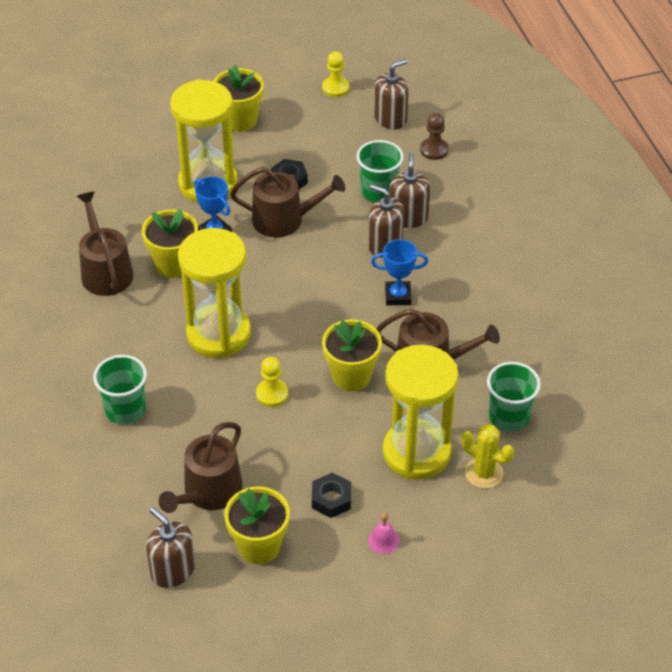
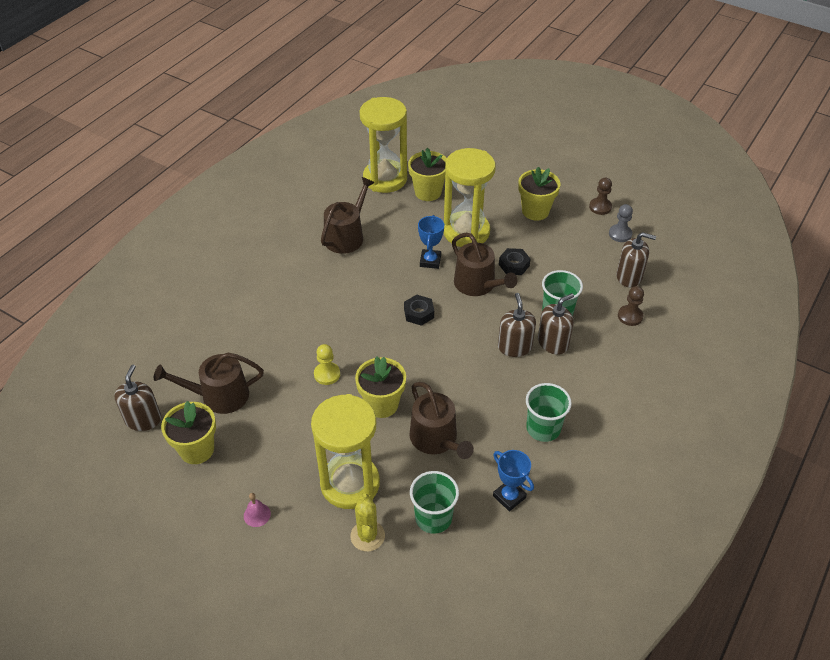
camera: 50 degrees right, 0 degrees up
(125, 410) = (248, 315): green cup -> green cup (543, 428)
(173, 264) = (384, 260): yellow flower pot -> yellow flower pot (428, 192)
(218, 334) = (350, 317): yellow hourglass -> yellow hourglass (385, 179)
(288, 76) = (600, 207): none -> brown pawn
(331, 499) = (267, 462): black nut -> black nut (419, 313)
(335, 88) = (620, 234): yellow pawn -> grey pawn
(398, 296) = (477, 383): blue trophy -> blue trophy (509, 497)

